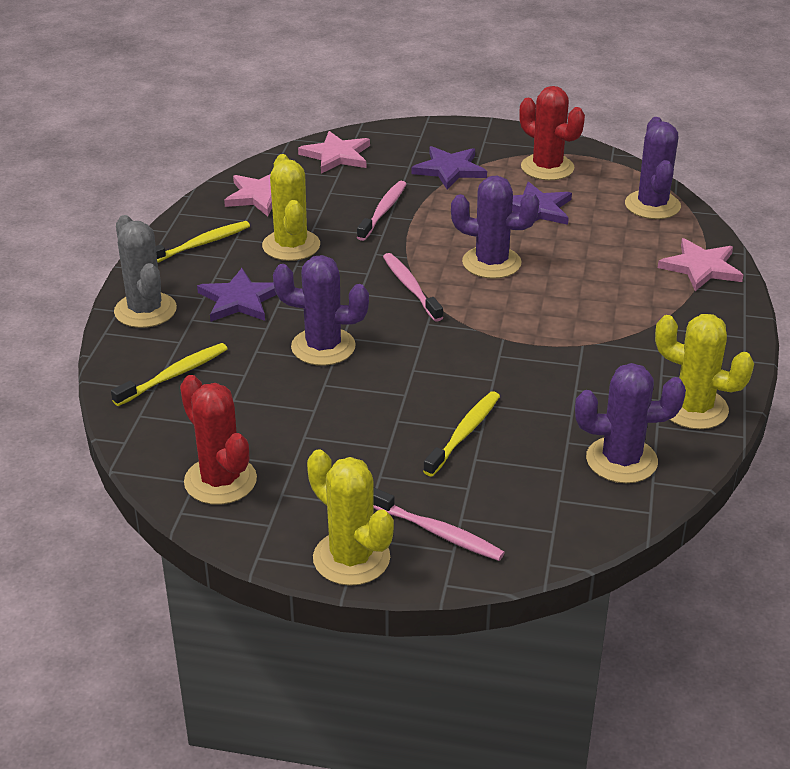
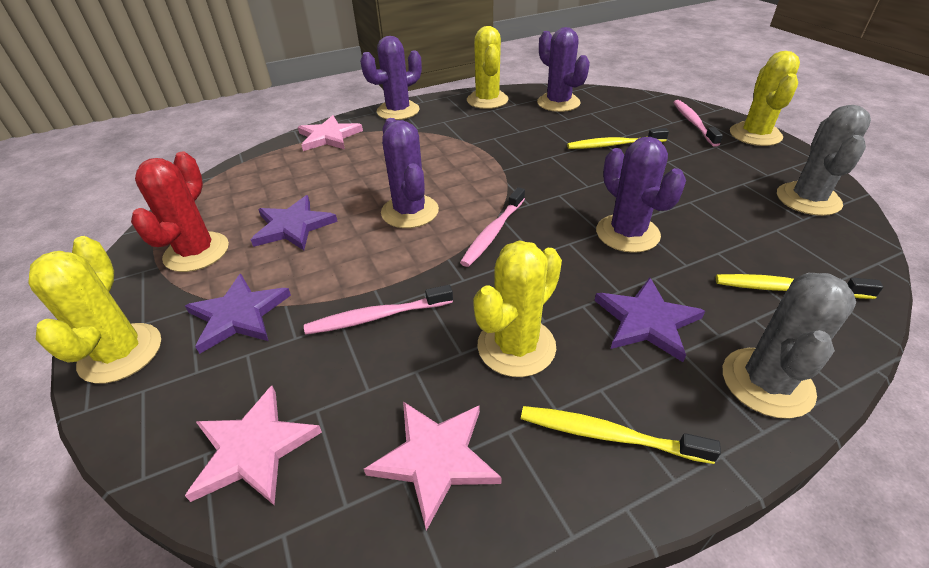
camera: 125 degrees left, 5 degrees up
(220, 481) = (808, 199): red cactus -> grey cactus
(462, 133) = (121, 353): none -> yellow cactus
(652, 205) = (244, 178): purple cactus -> purple cactus (398, 111)

